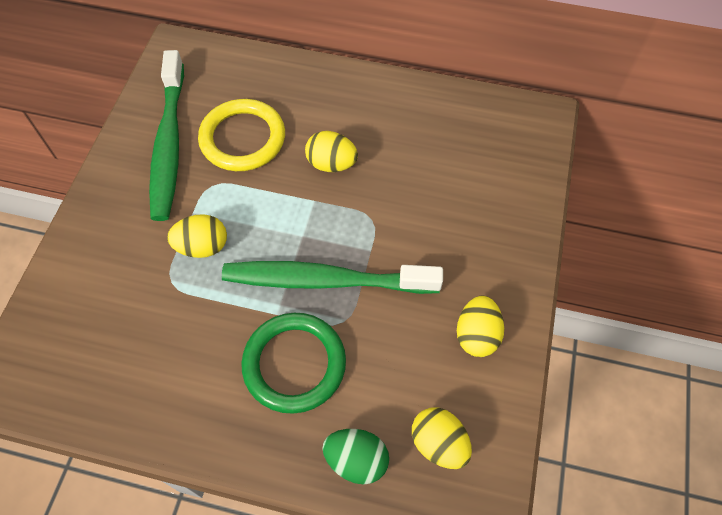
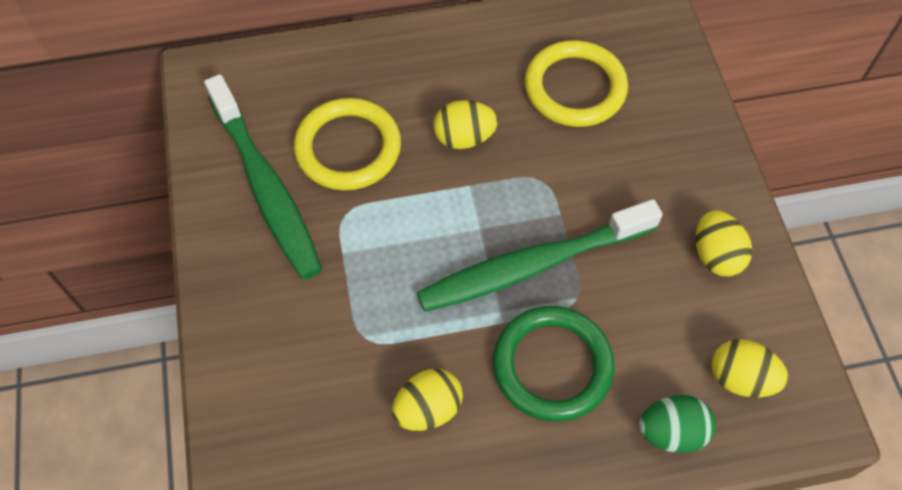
camera: 25 degrees left, 0 degrees up
(202, 246) = (377, 285): yellow egg -> yellow egg (428, 409)
(439, 158) = (575, 88): none -> yellow ring

